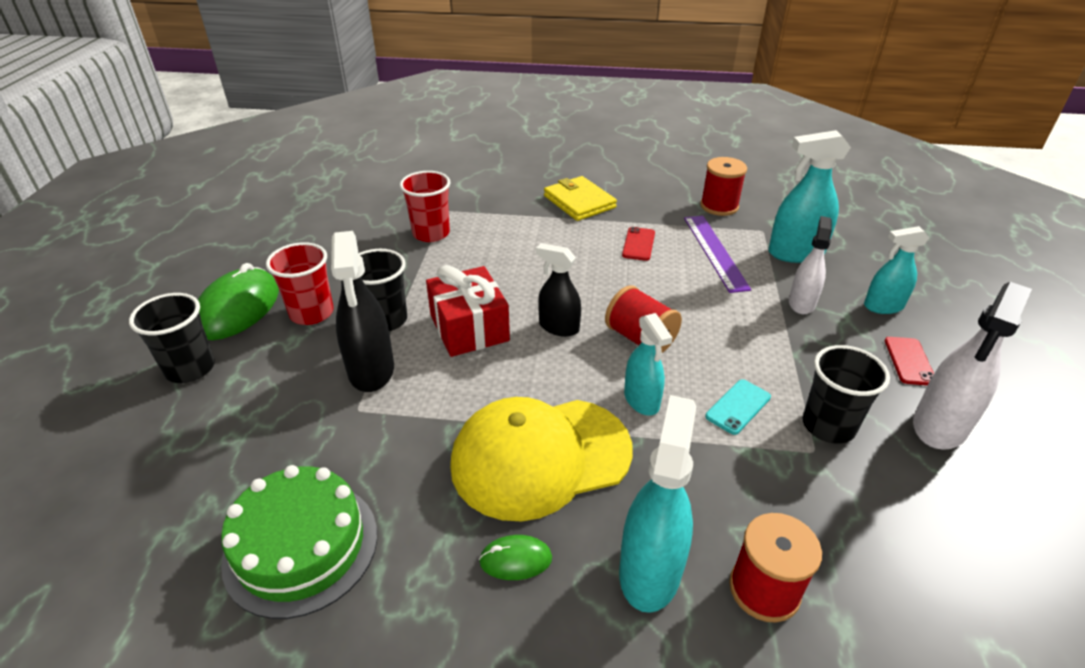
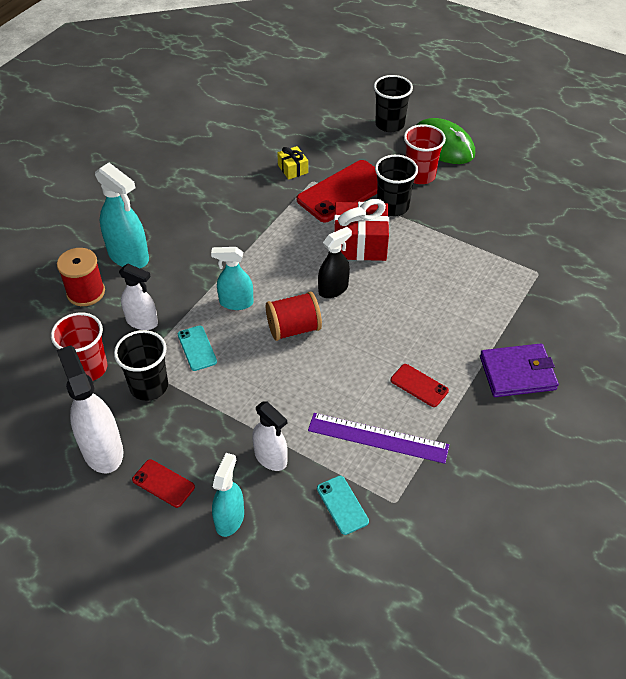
camera: 115 degrees right, 10 degrees up
(301, 546) = (232, 150): green cake -> none
(335, 441) = (293, 169): none -> yellow gift
(371, 370) = (344, 191): black spray bottle -> red phone
(431, 233) = (501, 254): red cup -> red cup (88, 368)
(515, 559) = (172, 213): green mouse -> none
(540, 457) = (225, 241): yellow cap -> none
(579, 202) = (517, 373): yellow wallet -> purple wallet
(719, 206) = (460, 491): red spool -> none
(750, 482) = (142, 321): none -> white spray bottle
(795, 253) = (342, 505): turquoise spray bottle -> turquoise phone

